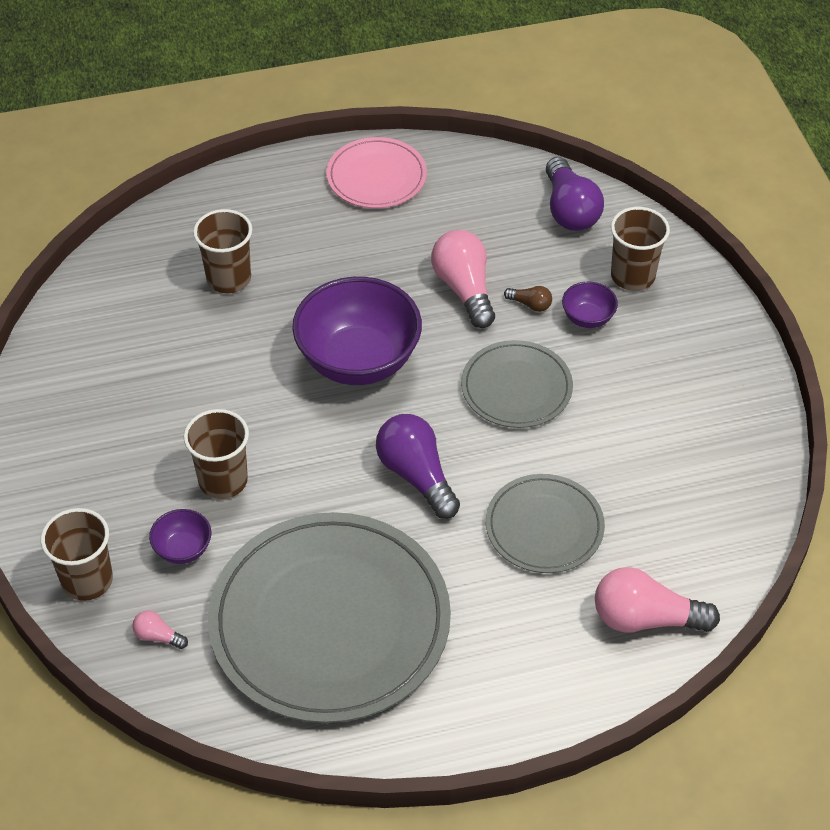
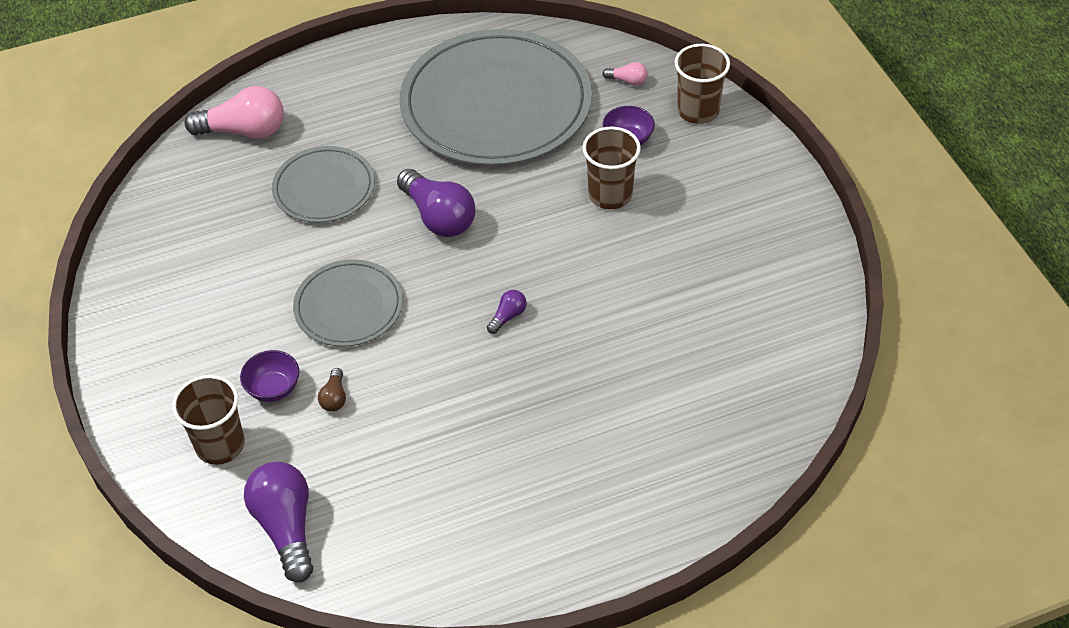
camera: 175 degrees right, 0 degrees up
(229, 278) = (663, 392): brown cup -> none
(358, 360) = (508, 316): purple bowl -> purple light bulb
(376, 176) = (523, 550): pink plate -> none
(464, 289) = (406, 408): pink light bulb -> none
(530, 304) = (334, 397): brown light bulb -> brown light bulb turned 105 degrees counterclockwise

